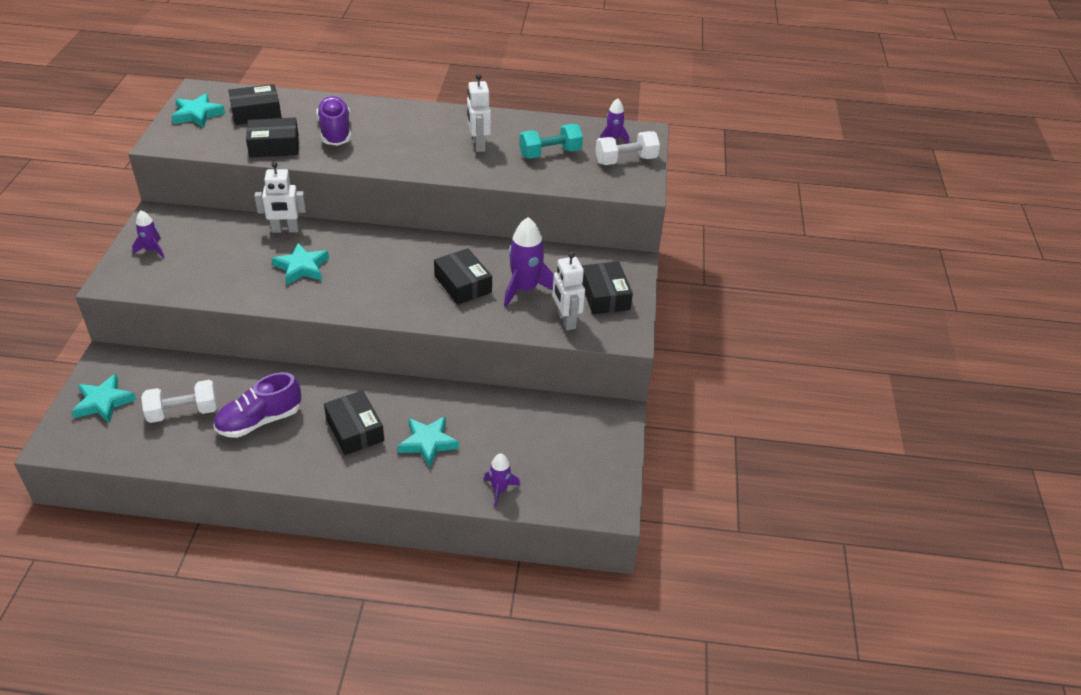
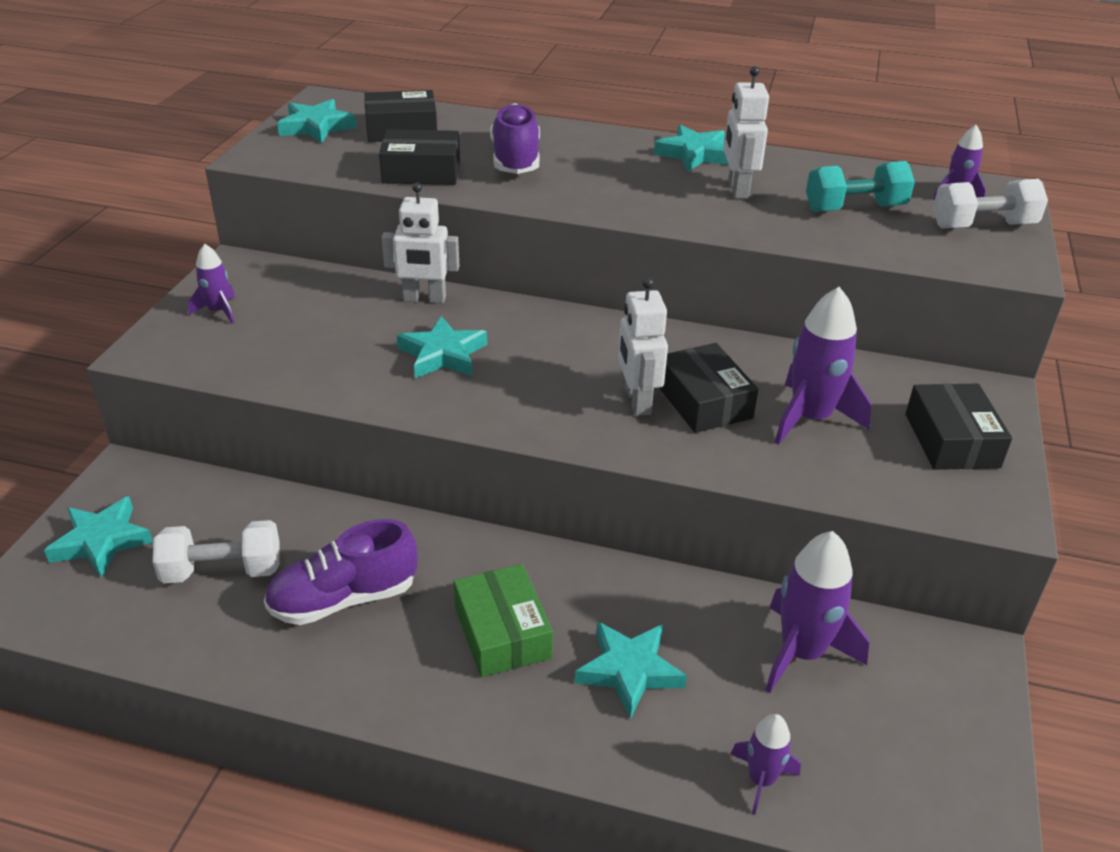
camera: 10 degrees right, 5 degrees down
(355, 430) = (502, 632): black box -> green box
(451, 119) = (694, 154): none -> turquoise star
(524, 423) = (801, 652): none -> purple rocket
(566, 320) = (886, 476): white robot -> white robot (637, 401)

